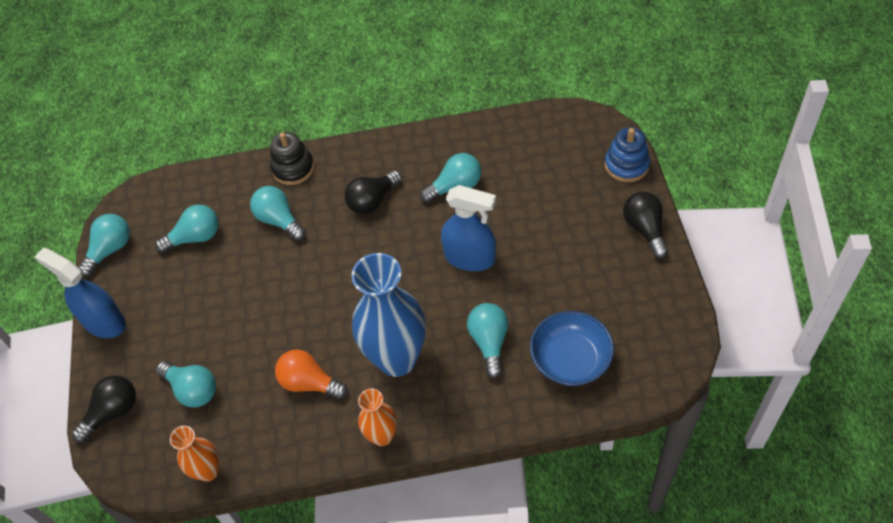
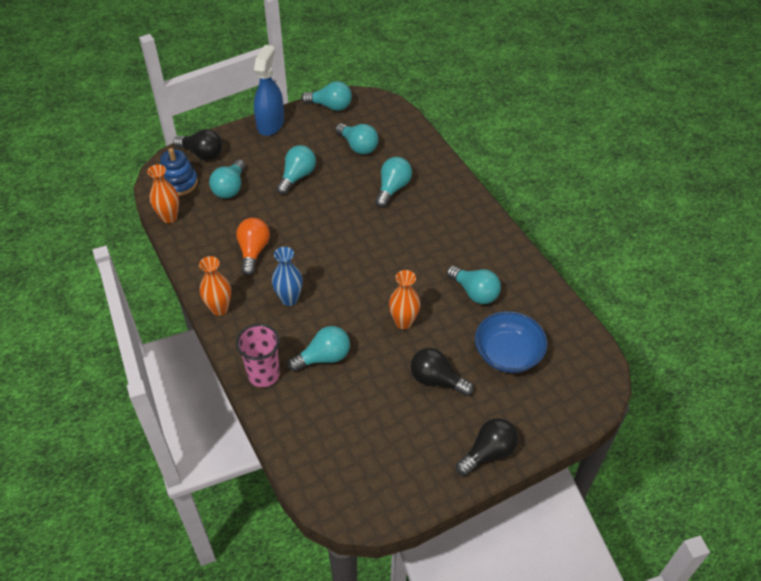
camera: 65 degrees right, 5 degrees down
(211, 311) = (297, 176): none -> turquoise light bulb
(293, 168) = (446, 181): black stacking toy -> none
(372, 201) = (435, 240): black light bulb -> black light bulb (436, 380)
(397, 359) = (289, 299): blue vase -> blue vase, size x0.51
(470, 258) = (403, 322): blue spray bottle -> orange vase
(492, 406) = (263, 374): none -> pink cup
(570, 360) = (324, 421): blue bowl -> blue bowl (508, 354)
(626, 165) = (560, 421): blue stacking toy -> blue stacking toy (179, 183)

